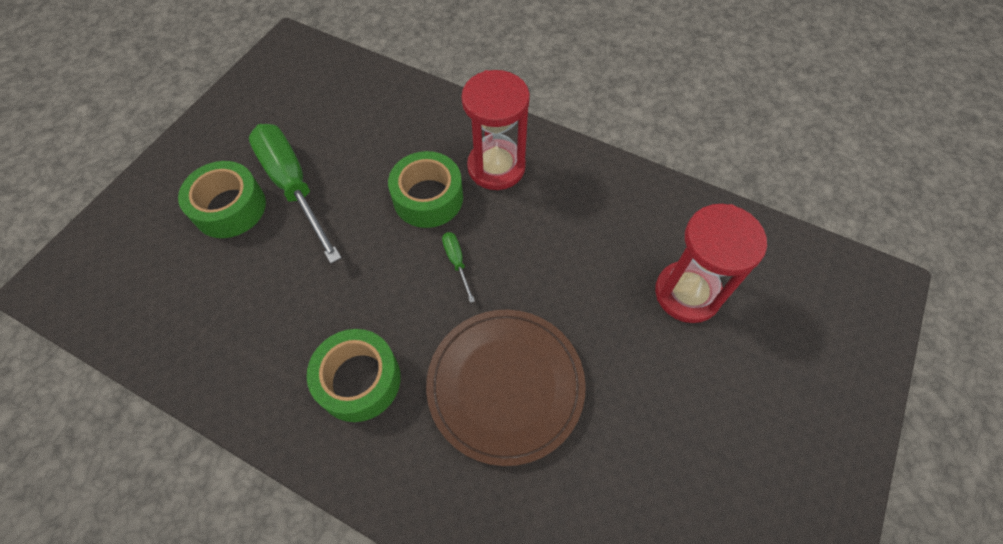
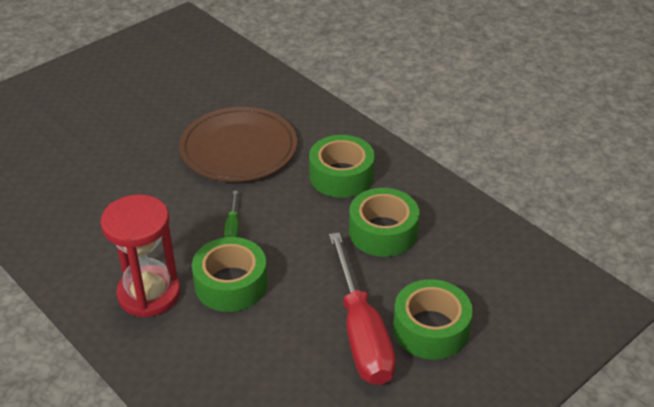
camera: 160 degrees left, 20 degrees down
(291, 306) = (383, 232): none -> green tape
(293, 186) = (361, 333): green screwdriver -> red screwdriver
(687, 293) = (69, 162): red hourglass -> none

